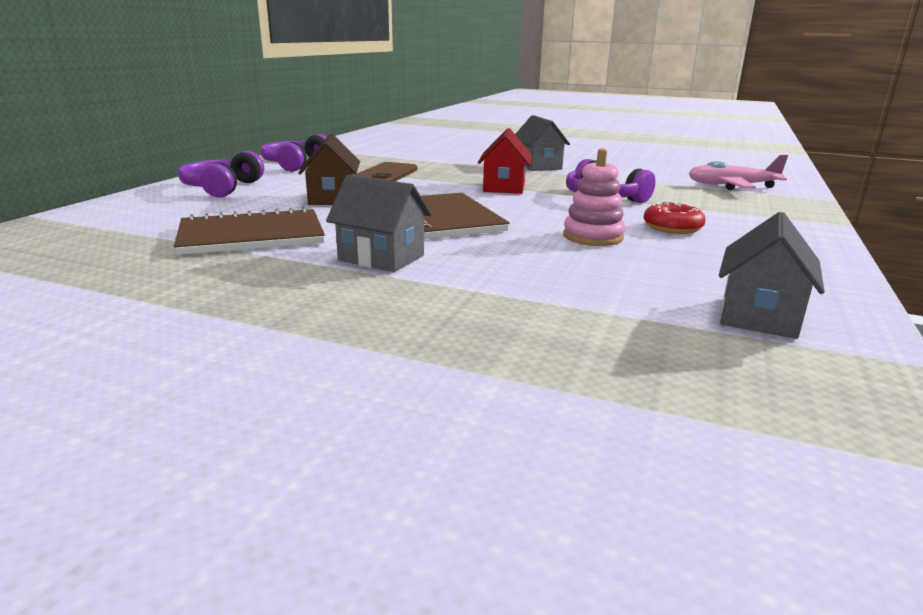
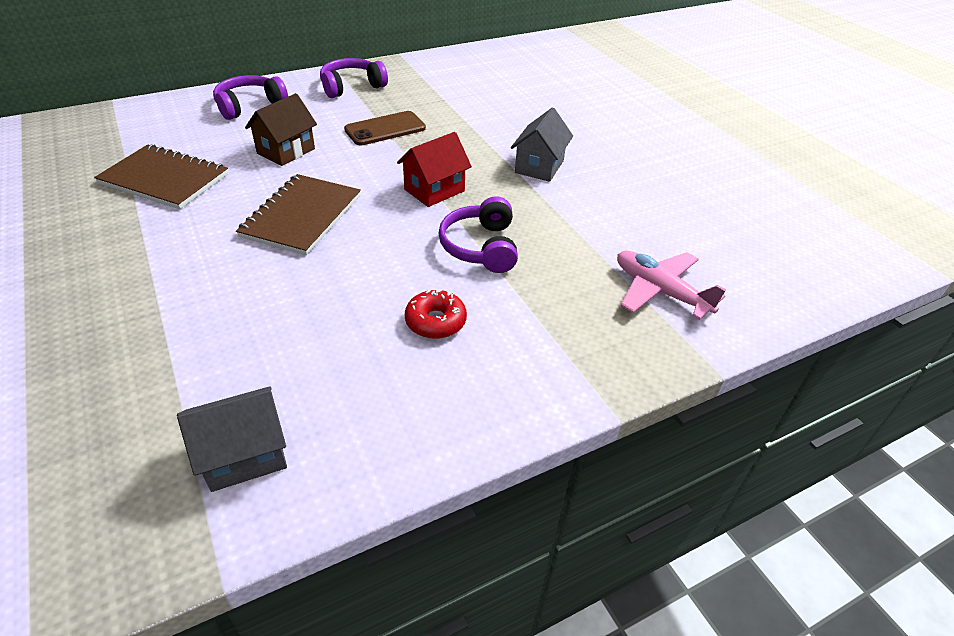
camera: 40 degrees right, 20 degrees up
(381, 258) = (179, 244): grey house -> none
(593, 237) = (348, 297): pink stacking toy -> none

